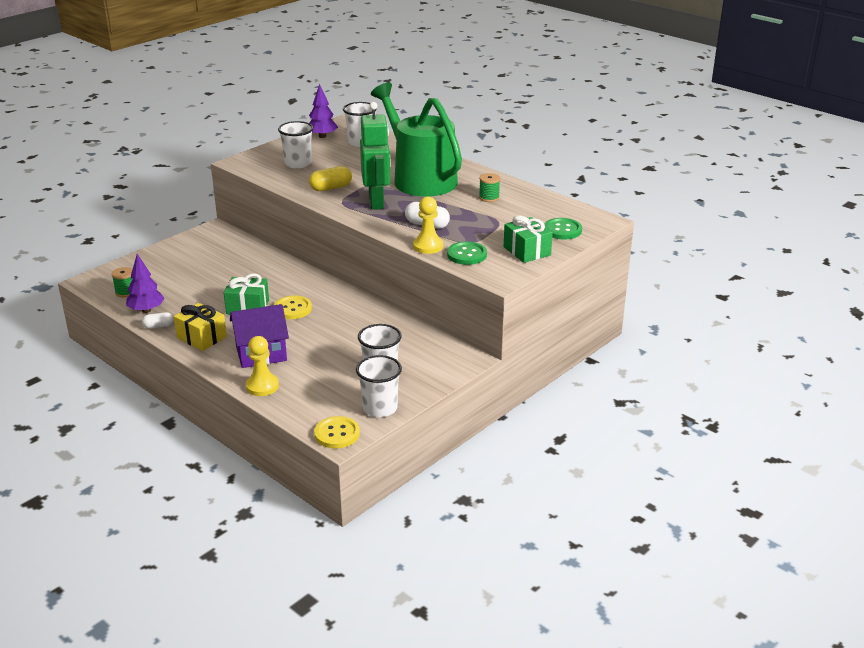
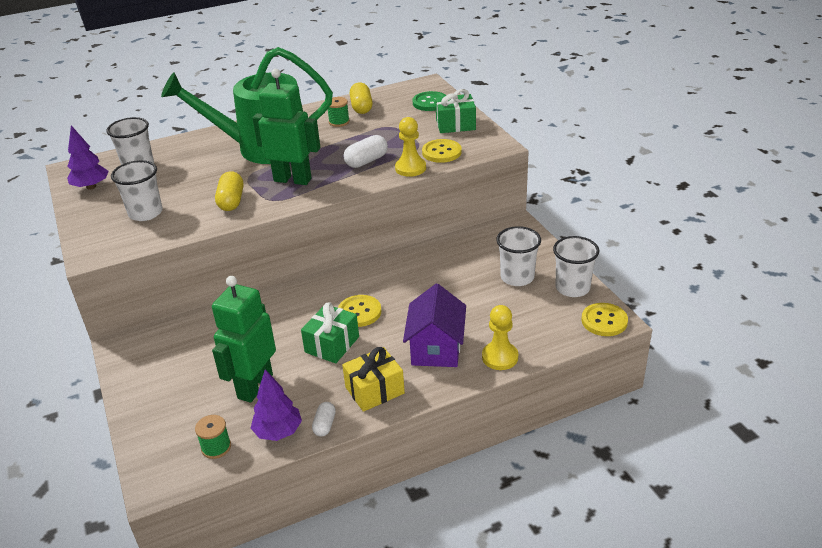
camera: 65 degrees left, 5 degrees up
(189, 289) = (255, 386): none -> green robot
(467, 255) = (441, 152): green button -> yellow button
(525, 201) = (361, 107): none -> yellow capsule

